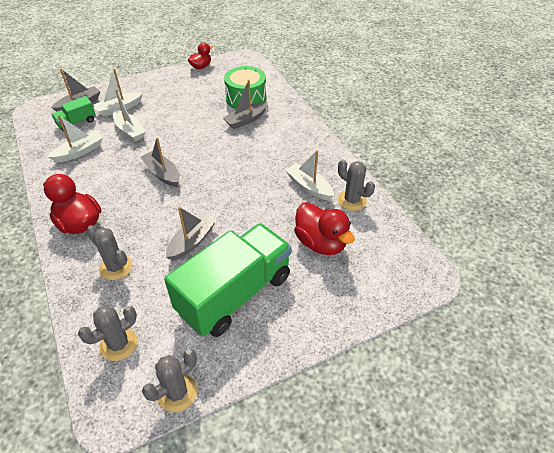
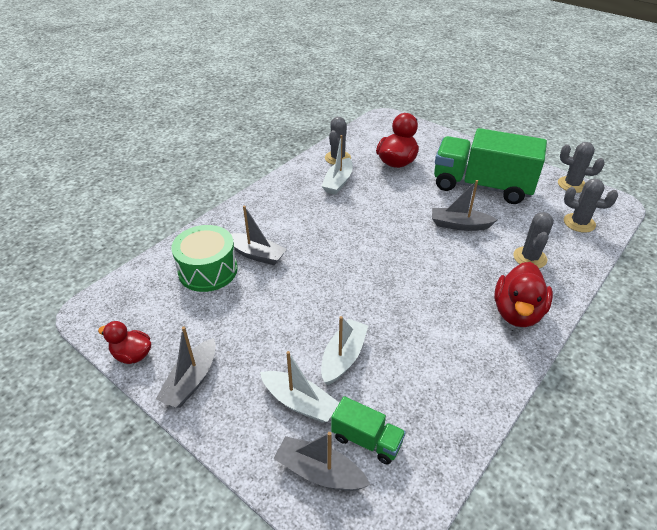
camera: 115 degrees left, 5 degrees down
(79, 152) = (422, 389): white boat -> none
(162, 174) = (396, 283): grey boat -> grey boat (191, 381)

